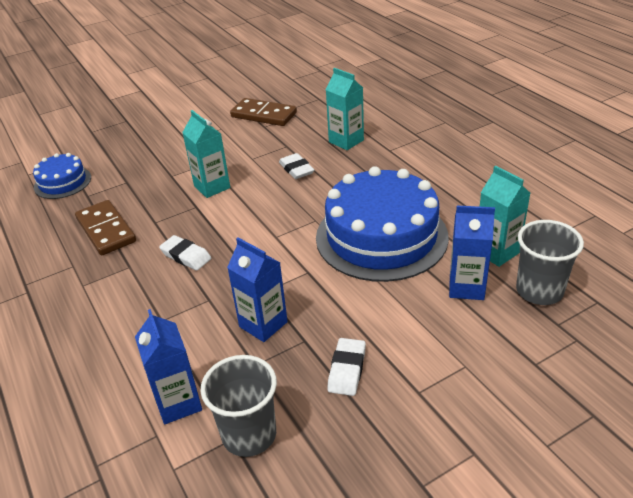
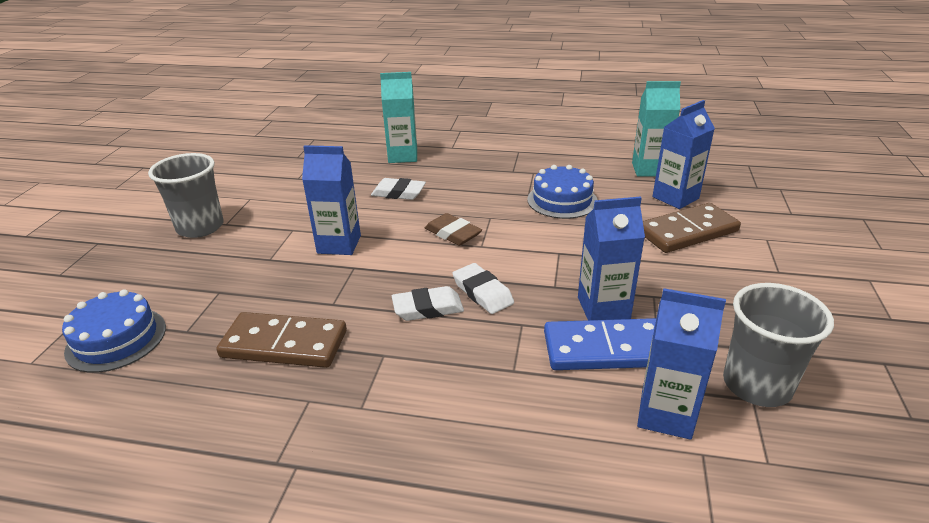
camera: 50 degrees left, 5 degrees down
(212, 187) = (339, 244): turquoise carton -> blue carton
(219, 347) = (605, 349): none -> blue domino
(263, 115) = (279, 170): brown domino -> brown domino (687, 232)
(275, 218) = (453, 233): none -> brown eraser
(347, 369) = (717, 291): white eraser -> white eraser (482, 292)
(381, 236) = (562, 200): blue cake -> blue cake, size x0.50
(539, 291) = (713, 176): grey cup -> grey cup (200, 227)

